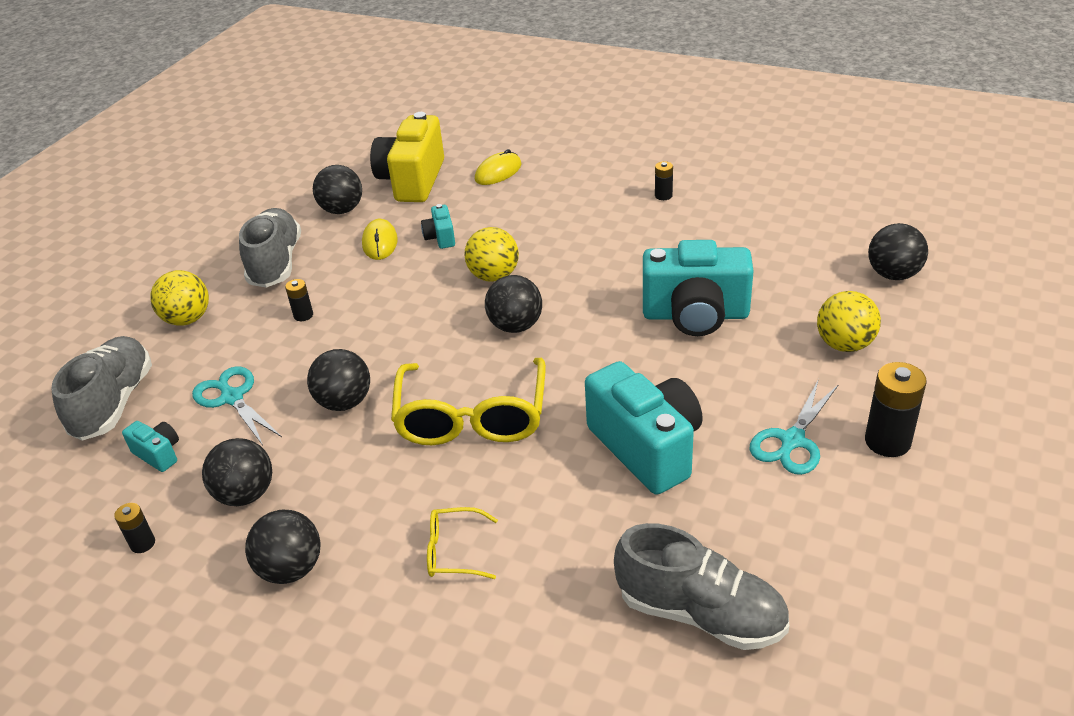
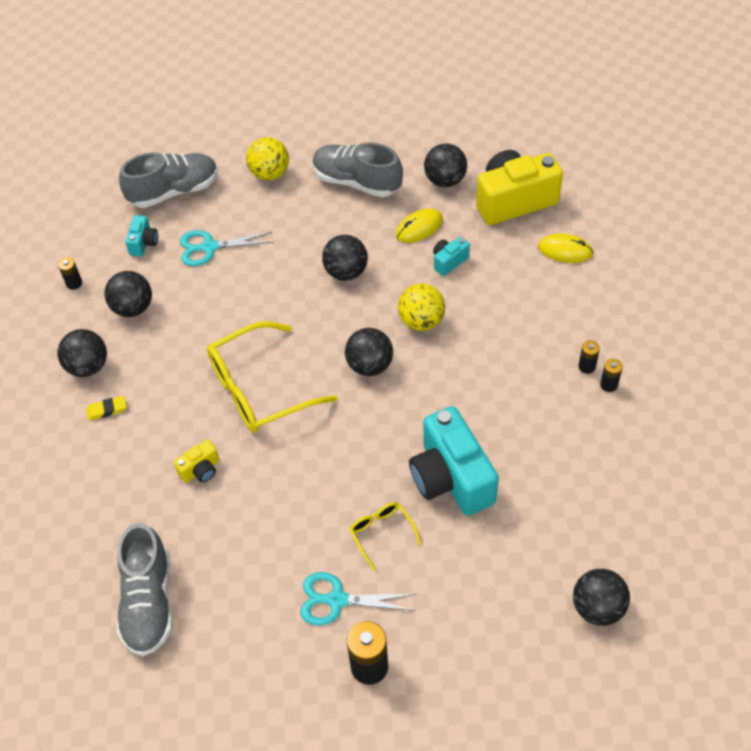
camera: 60 degrees right, 15 degrees up
(232, 398) = (209, 247): turquoise scissors -> turquoise scissors turned 120 degrees counterclockwise
(275, 263) = (357, 182): grey shoe -> grey shoe turned 120 degrees counterclockwise
(303, 315) = (310, 233): black battery -> black battery (586, 366)
(344, 402) = (236, 309): black ball -> black ball (346, 272)
(378, 569) = (107, 410): none -> yellow eraser
(453, 551) = (138, 442): yellow glasses -> yellow glasses (381, 533)
(542, 503) = (200, 470): none -> yellow camera
(646, 447) = (282, 508): turquoise camera -> none
(844, 344) = (473, 599): yellow ball -> none

